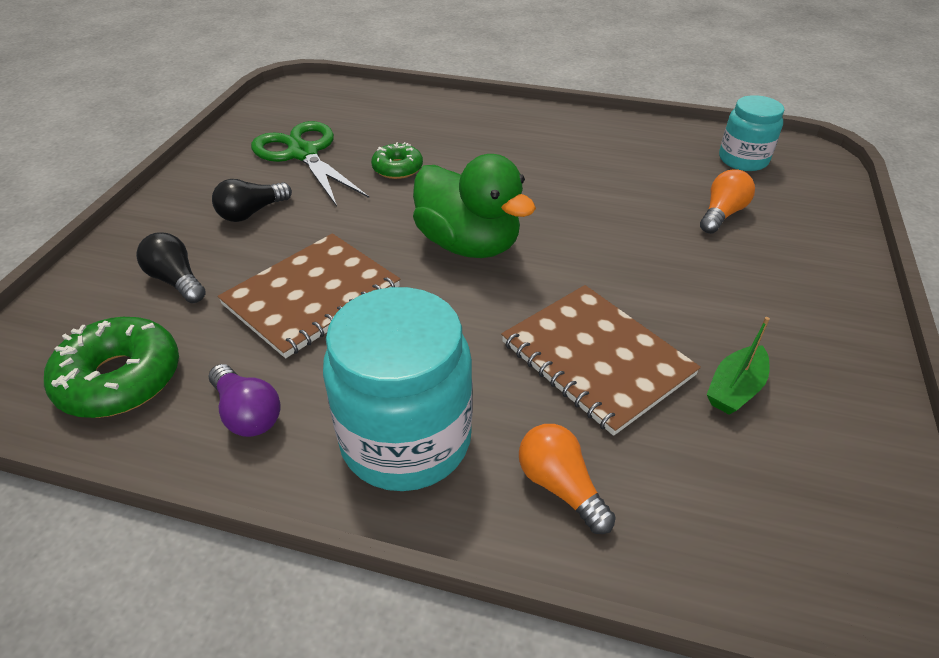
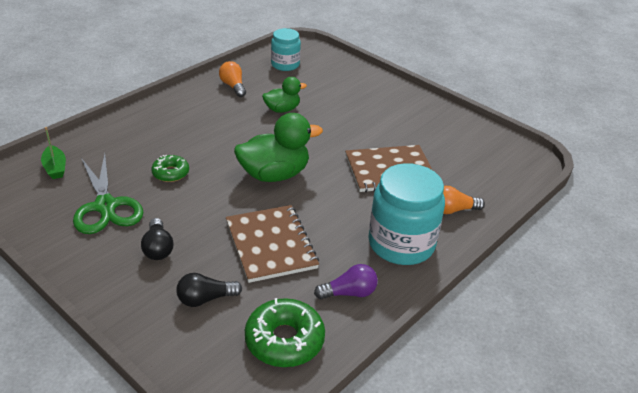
camera: 65 degrees left, 5 degrees down
(303, 153) = (106, 206): green scissors -> green scissors turned 105 degrees counterclockwise
(628, 196) = (282, 109): none -> green duck
(722, 214) = (321, 92): orange light bulb -> orange light bulb (233, 86)
(735, 389) = (431, 144): green boat -> green boat (55, 168)

